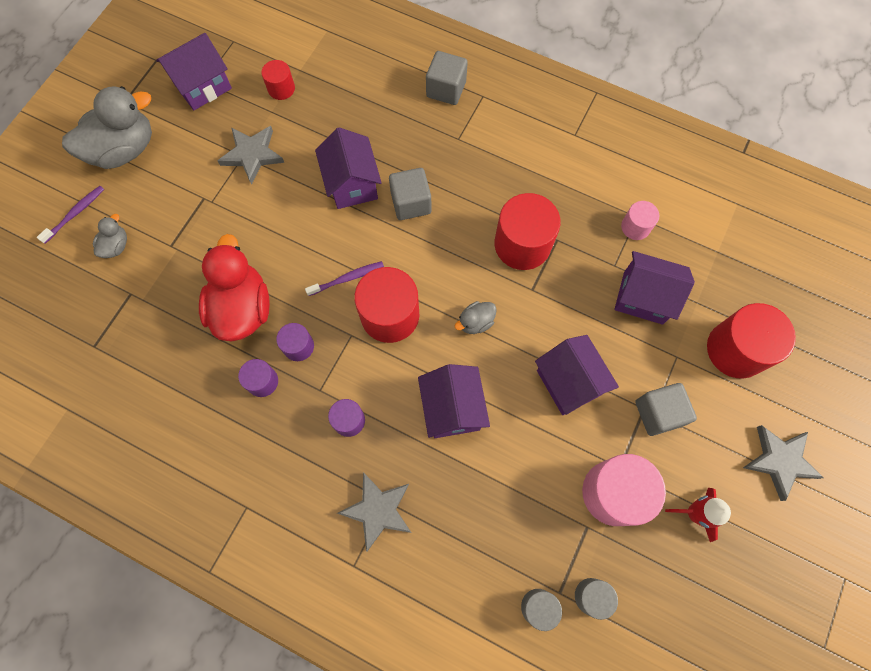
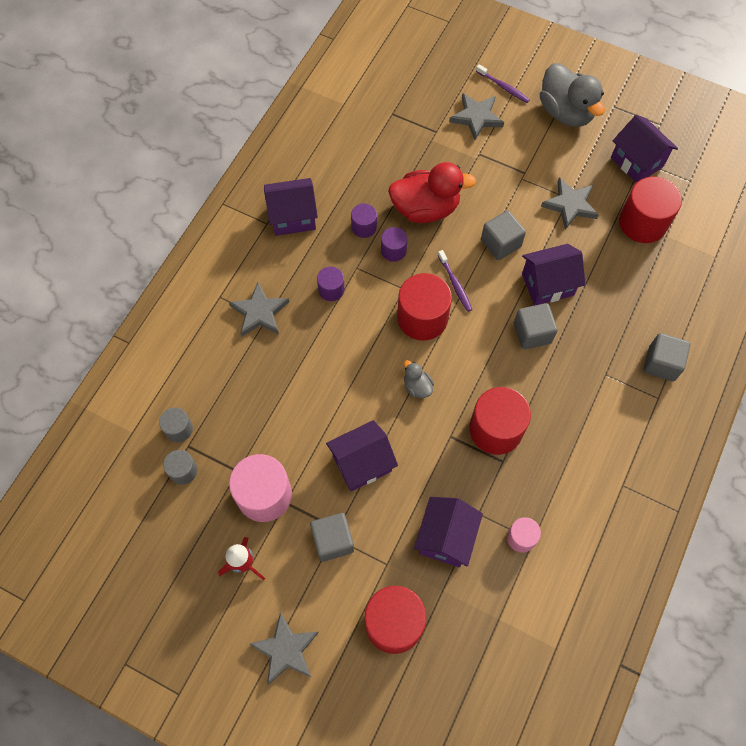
camera: 90 degrees right, 5 degrees down
(116, 246) = (476, 117): grey duck -> grey star
(281, 88) = (642, 223): red cylinder -> red cylinder, size x1.91
(297, 228) = (500, 243): none -> grey cube
(452, 408) = (340, 367): purple house -> purple house (293, 217)

